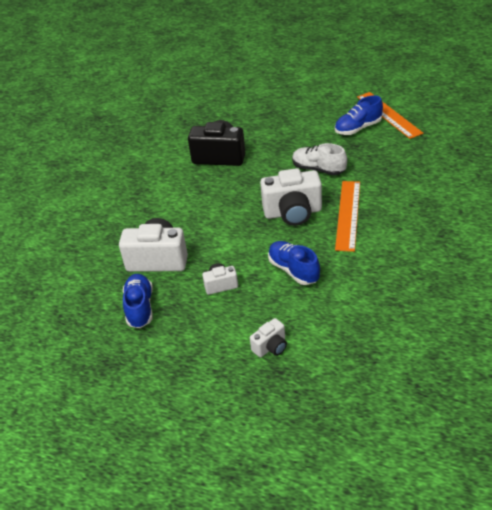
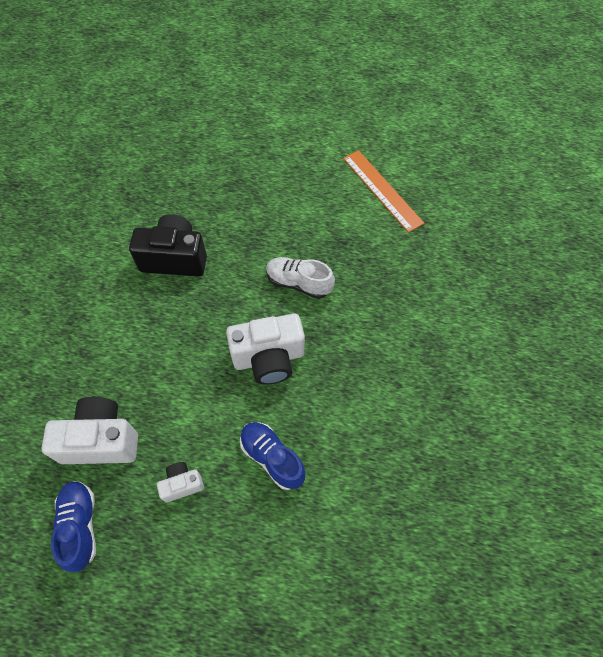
camera: 10 degrees left, 20 degrees up
(271, 347) = (247, 589): white camera -> none
(348, 215) = (336, 362): orange ruler -> none
(358, 128) = (345, 212): blue shoe -> none

